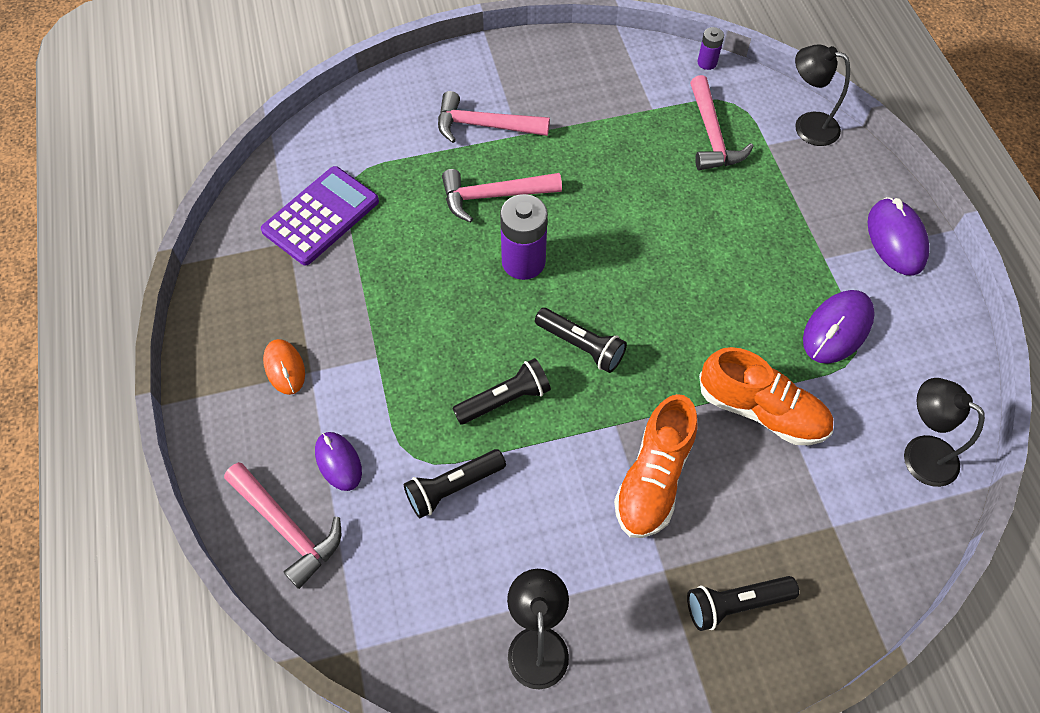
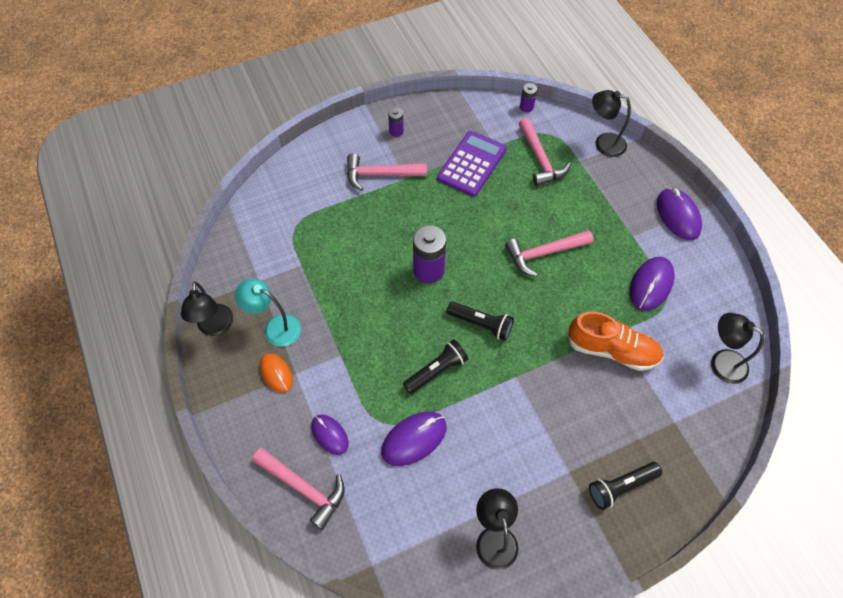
camera: 10 degrees left, 0 degrees up
(217, 294) = (215, 327): none -> black lamp
(297, 307) = (275, 327): none -> turquoise lamp
(321, 216) = (277, 258): purple calculator -> purple calculator (472, 164)
(453, 487) = (414, 439): black flashlight -> purple mouse
(494, 196) = (398, 225): pink hammer -> pink hammer (544, 253)
(518, 71) = (396, 131): none -> purple battery
(653, 478) = (549, 409): orange shoe -> none

